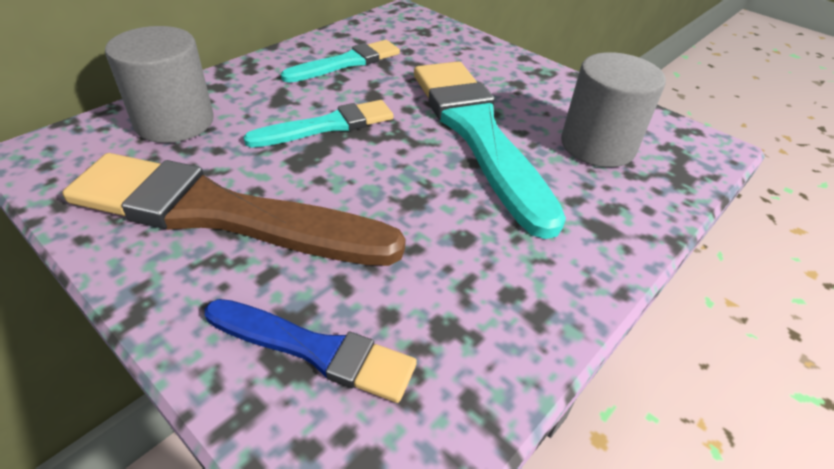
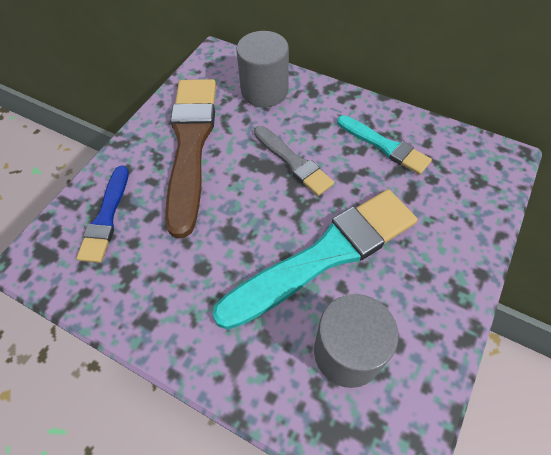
camera: 80 degrees right, 15 degrees up
(327, 126) = (293, 162): turquoise brush -> grey brush

